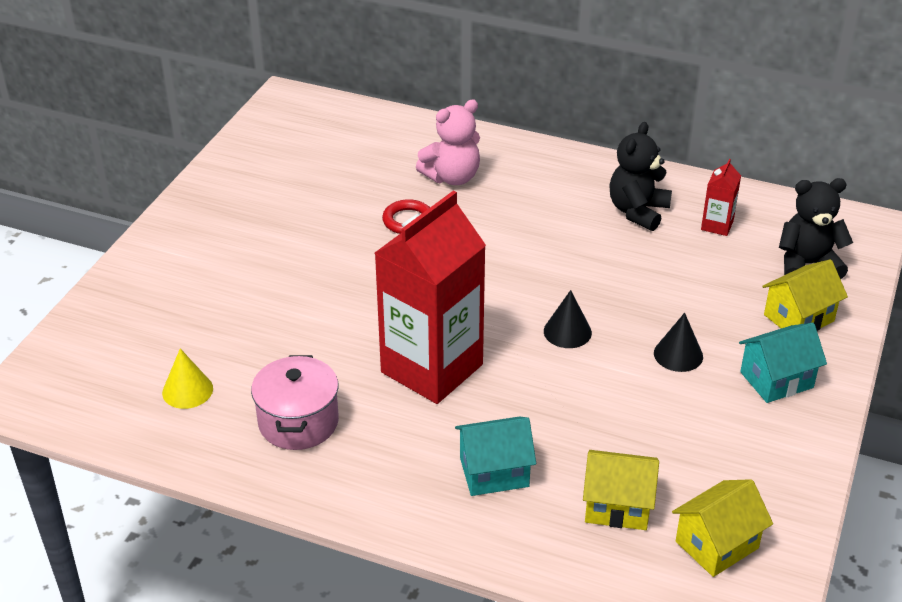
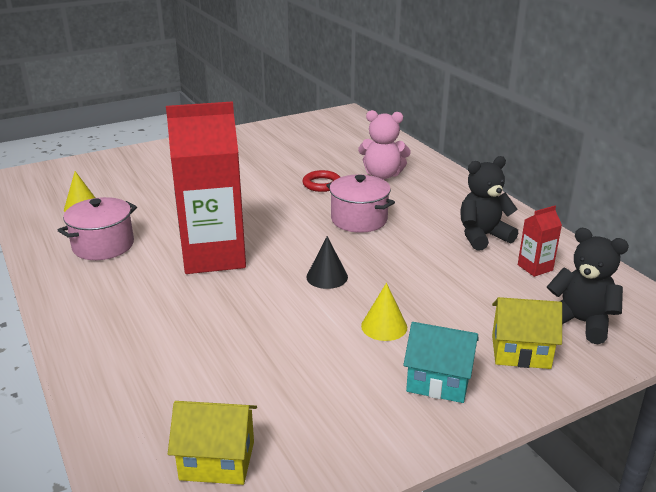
camera: 40 degrees right, 10 degrees down
(494, 472) = (154, 326): turquoise house -> none
(506, 249) = (359, 219): none -> pink pot
(617, 506) = (193, 390): yellow house -> none
(678, 354) = (384, 326): black cone -> yellow cone

